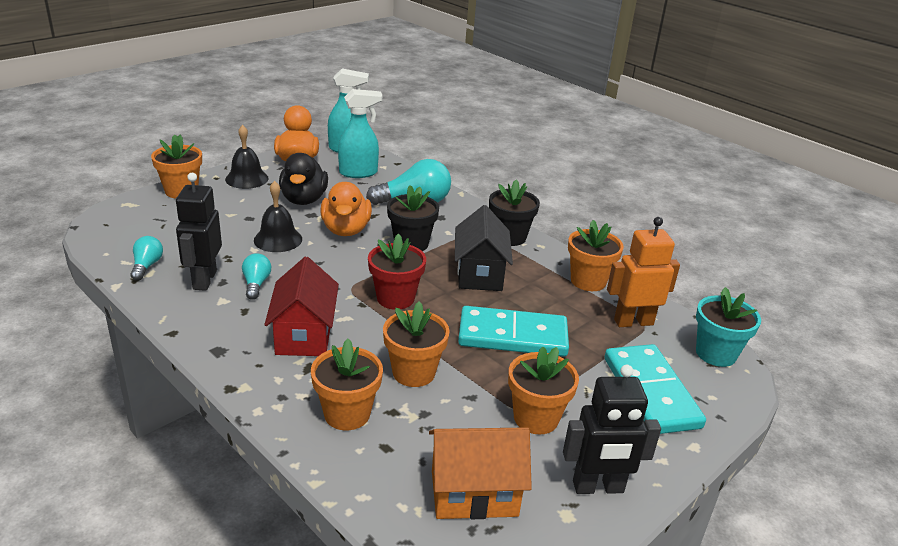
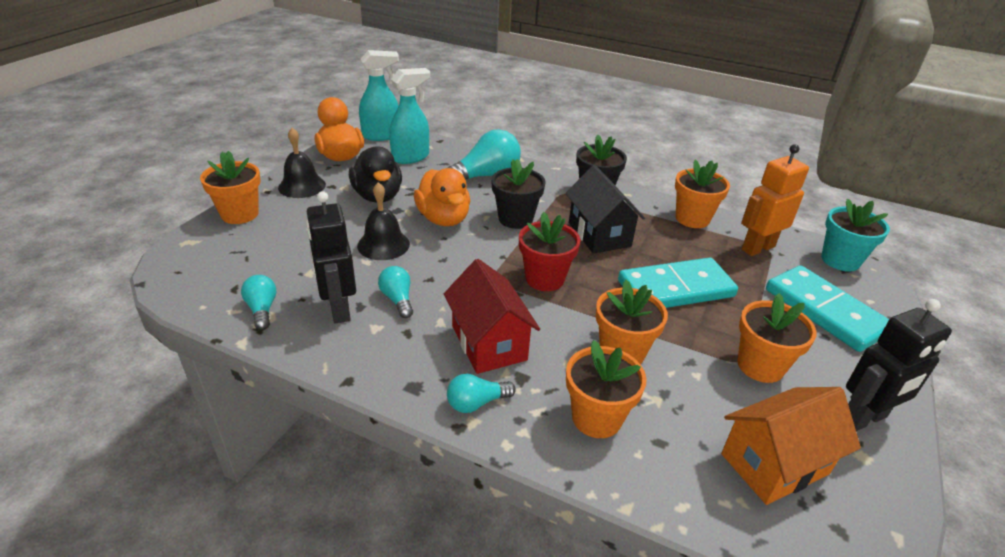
camera: 20 degrees left, 5 degrees up
(257, 375) = (476, 403): none -> turquoise light bulb

